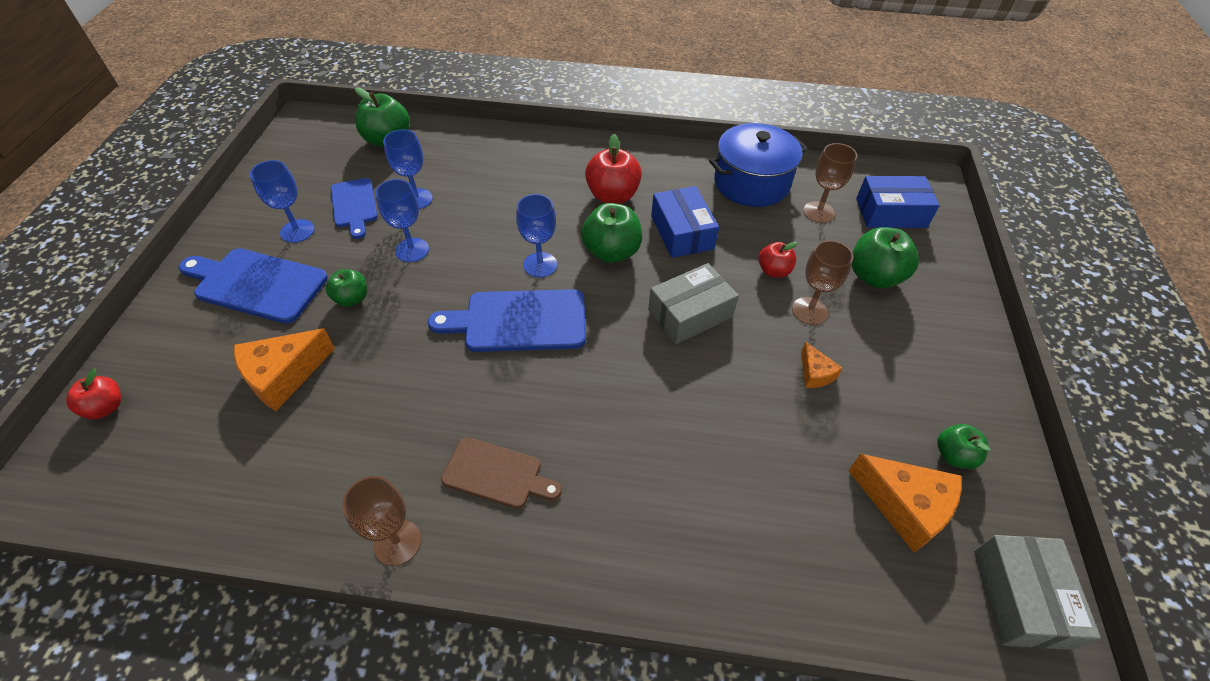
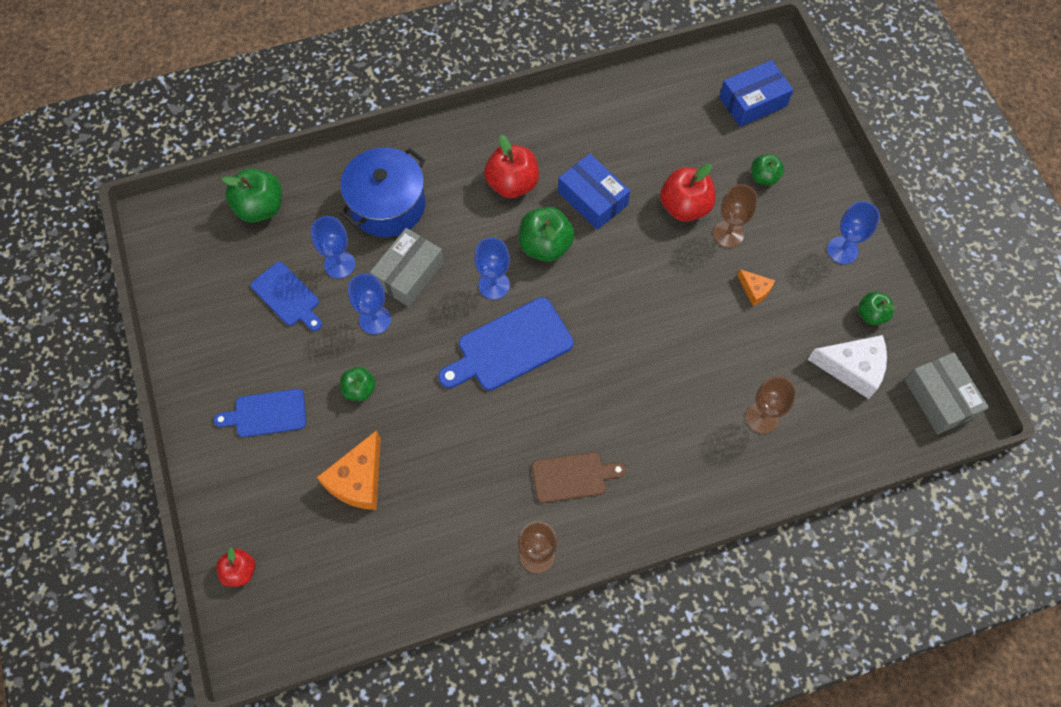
camera: 25 degrees left, 15 degrees up
(257, 284) = (266, 413): blue cutting board -> blue cutting board, size x0.64
(297, 231) = (257, 346): blue goblet -> blue goblet (842, 250)
(690, 313) = (639, 278): grey box -> grey box (409, 273)
(751, 183) = (624, 116): blue pot -> blue pot (387, 205)
(773, 271) = (684, 206): red apple -> red apple, size x1.67
(818, 212) = (694, 126): brown goblet -> brown goblet (762, 418)
(874, 276) = (764, 177): green apple -> green apple, size x0.60
(905, 506) = (852, 368): orange cheese -> white cheese

